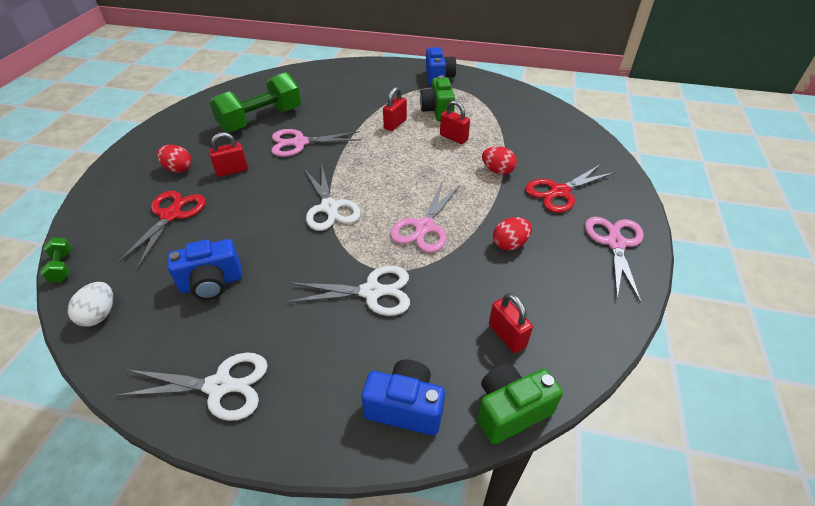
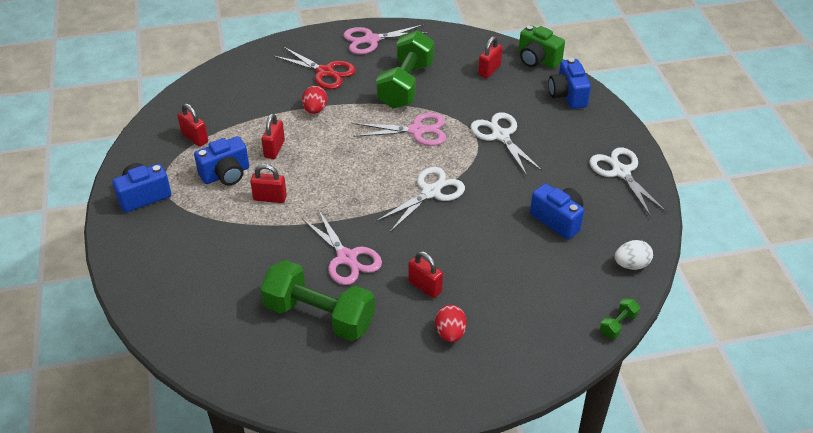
camera: 115 degrees left, 0 degrees up
(171, 215) = (513, 293): red scissors -> none
(437, 111) = (226, 174): green camera -> blue camera
(492, 106) = (195, 138): none -> red padlock
(510, 244) = (405, 85): red egg -> green dumbbell

